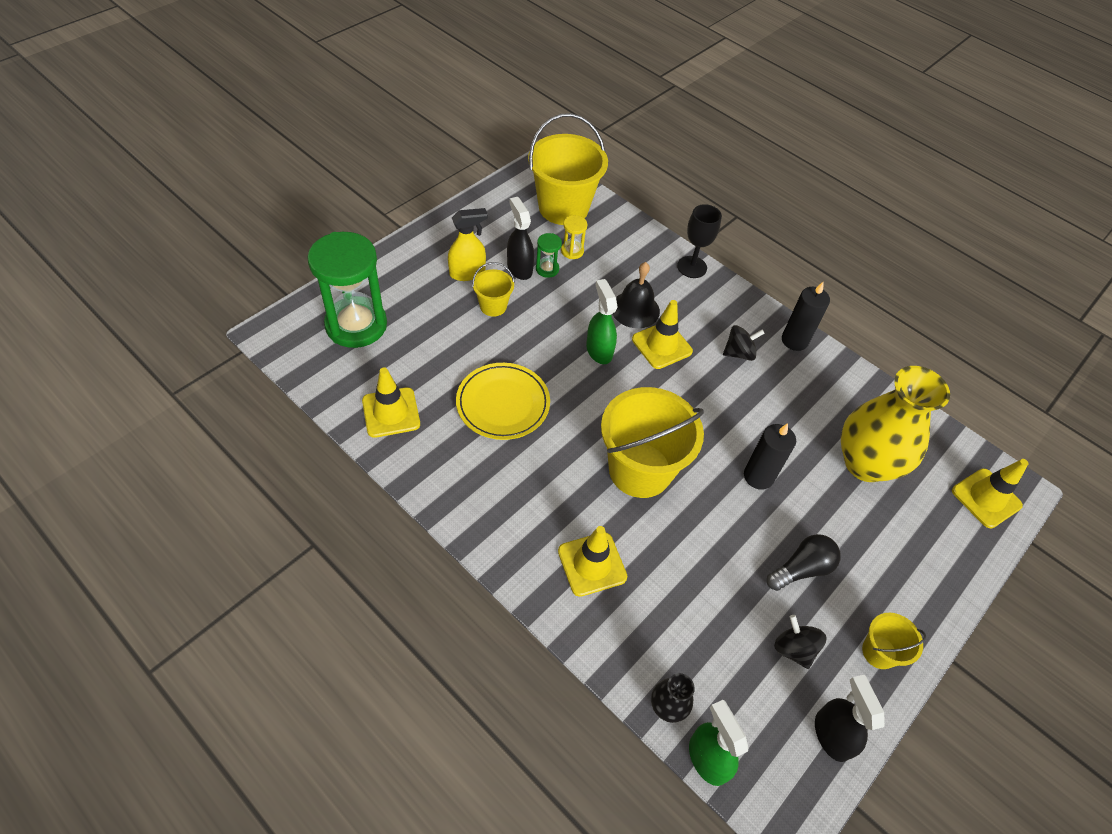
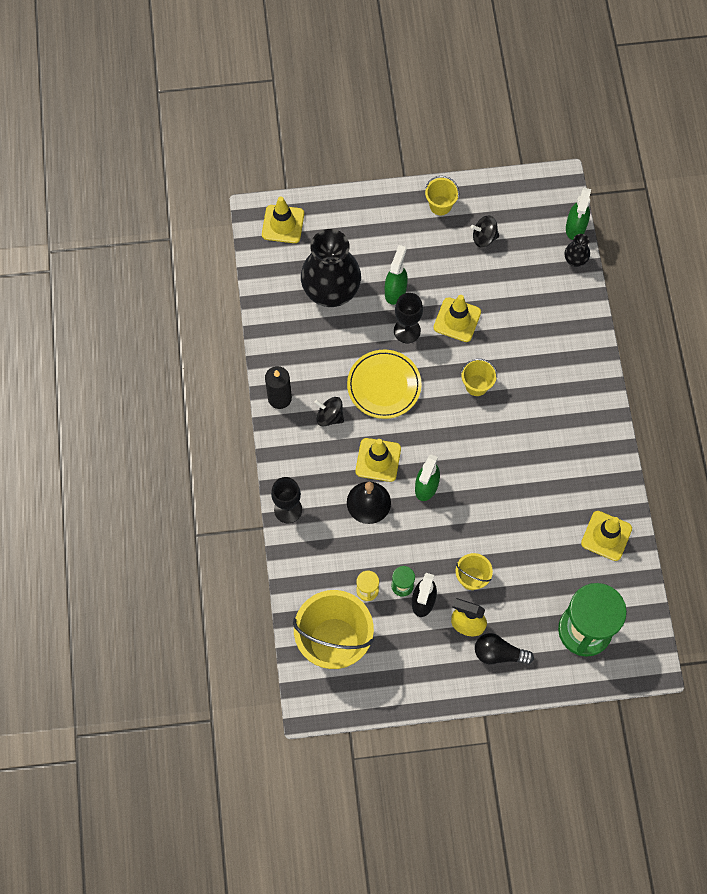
camera: 135 degrees left, 15 degrees up
(503, 403) = (527, 491): yellow plate -> yellow plate (384, 385)
(592, 564) = (554, 352): yellow traffic cone -> yellow traffic cone (457, 320)
(640, 470) = (476, 385): yellow bucket -> yellow bucket, size x0.48
(758, 476) = (407, 331): black candle -> black goblet
(793, 649) = (484, 237): black spinning top -> black spinning top turned 75 degrees clockwise
(801, 569) = (437, 268): black light bulb -> black light bulb (499, 653)
(812, 510) = (395, 291): none -> green spray bottle
(831, 735) = (504, 194): black spray bottle -> none
(865, 463) = (331, 291): yellow vase -> black vase

